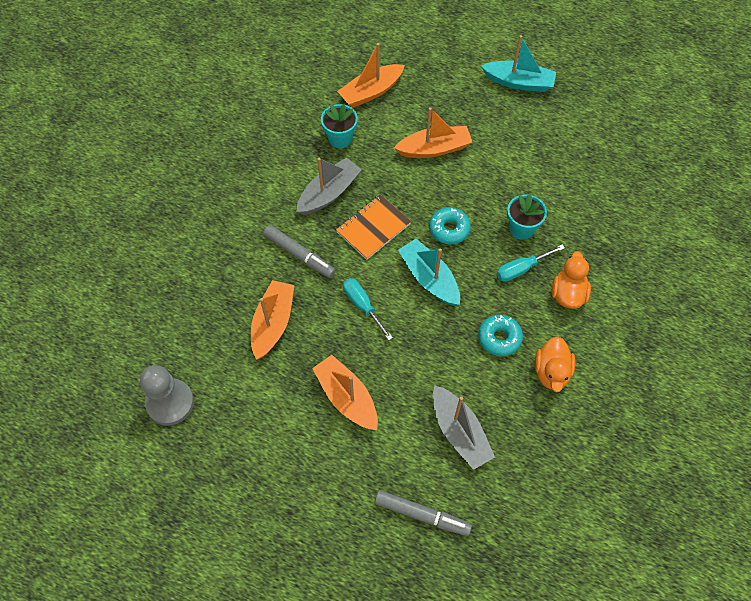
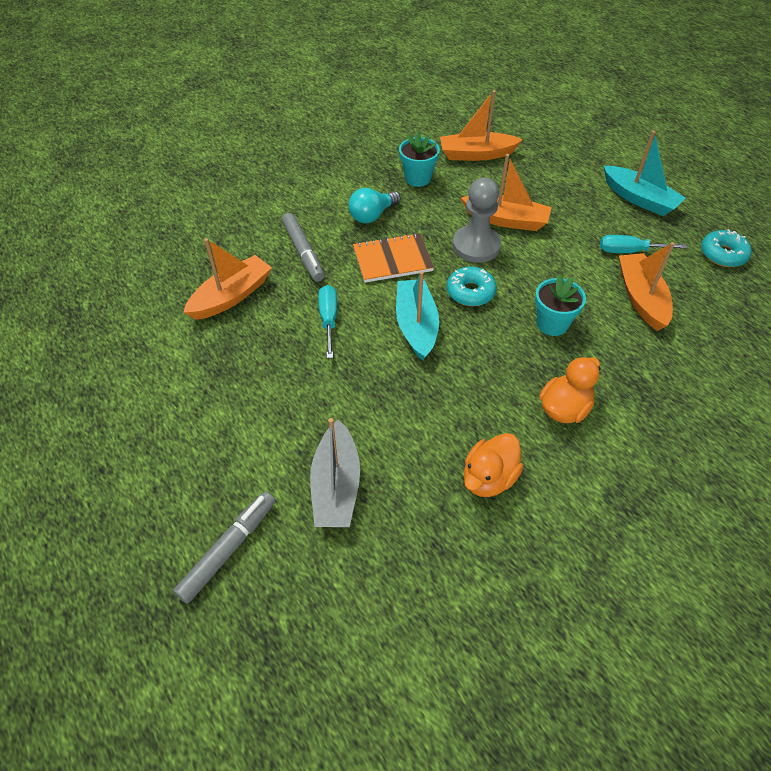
camera: 30 degrees right, 10 degrees down
(170, 403) = (85, 318): grey pawn -> grey pawn (476, 246)
(329, 193) = (372, 215): grey boat -> turquoise light bulb
(346, 397) = (246, 393): orange boat -> orange boat (641, 298)
(422, 515) = (229, 549): grey marker -> grey marker turned 105 degrees counterclockwise
(499, 338) = (451, 415): turquoise donut -> turquoise donut (723, 254)
(521, 269) = (525, 361): turquoise screwdriver -> turquoise screwdriver (629, 251)

